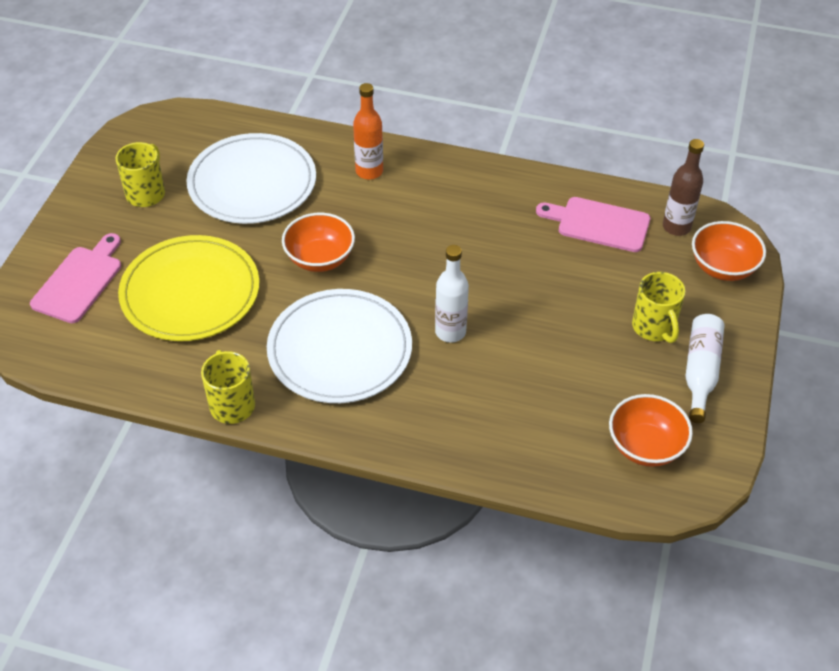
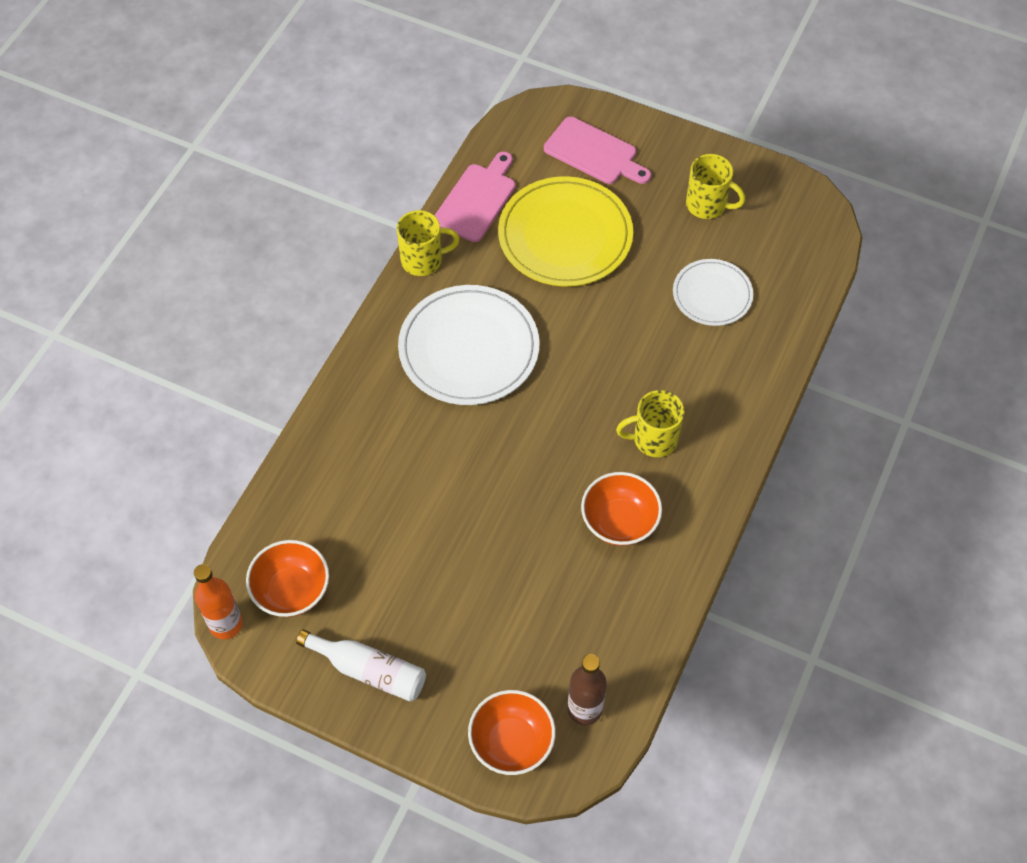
camera: 100 degrees right, 10 degrees up
(252, 183) = (712, 294): white plate -> white plate, size x0.58
(320, 259) = (592, 344): orange bowl -> orange bowl (619, 522)
(369, 171) = (718, 404): orange bottle -> orange bottle (226, 624)
(450, 332) = (472, 445): white bottle -> none
(599, 224) = (602, 623): pink cutting board -> pink cutting board (477, 199)
(654, 327) = (438, 641): yellow mug -> yellow mug (653, 439)

